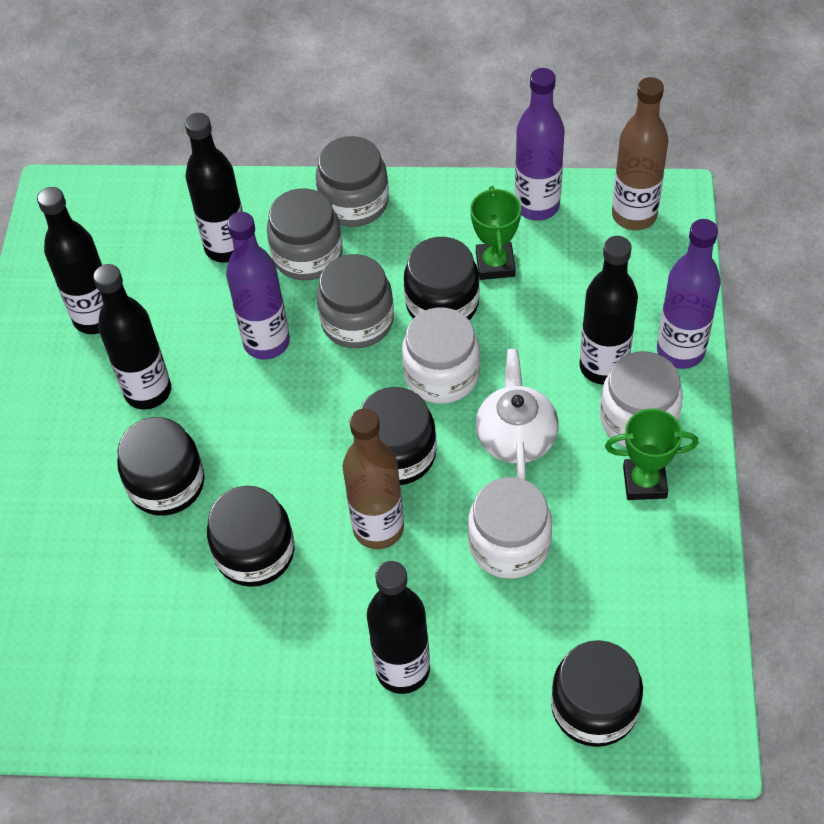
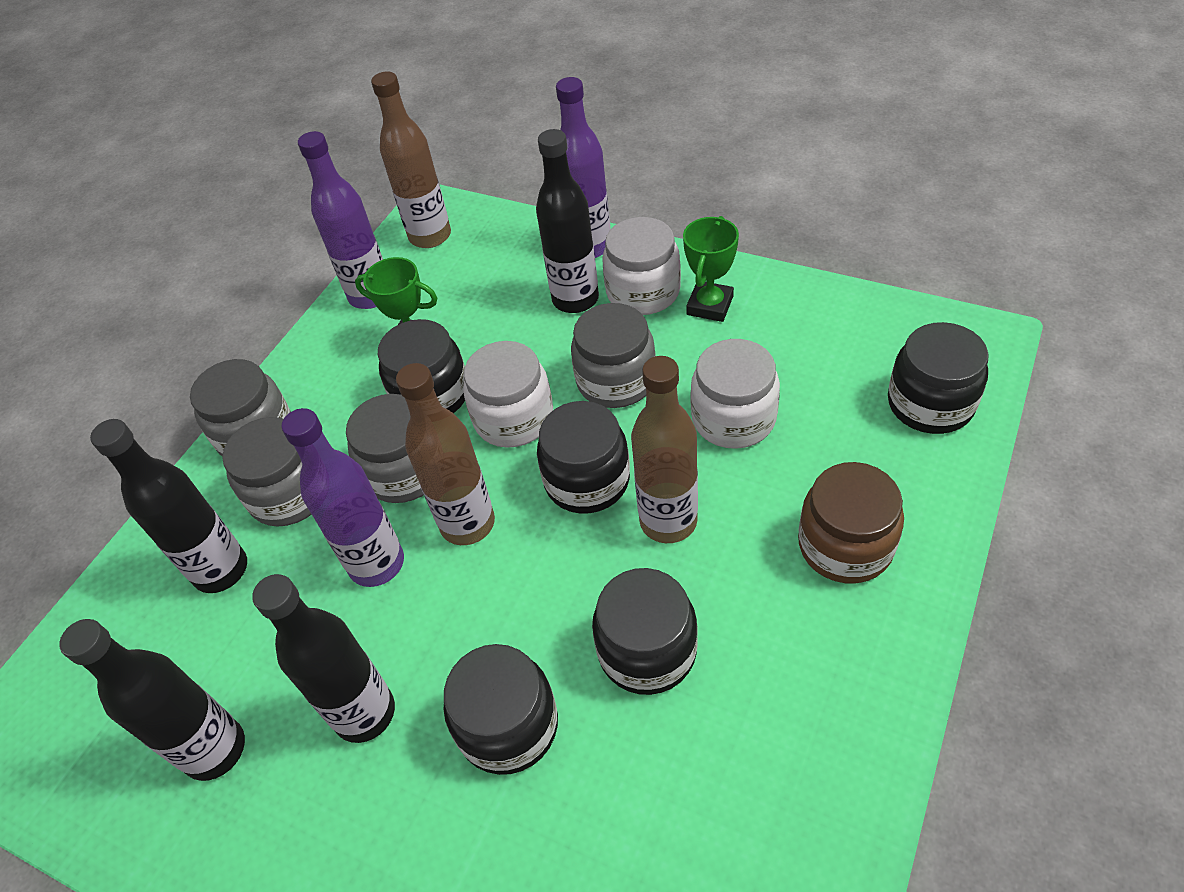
camera: 65 degrees left, 5 degrees down
(324, 386) = (467, 524): none -> brown bottle
(403, 670) = (845, 545): black bottle -> brown jar
(516, 436) = (616, 380): white teapot -> grey jar

